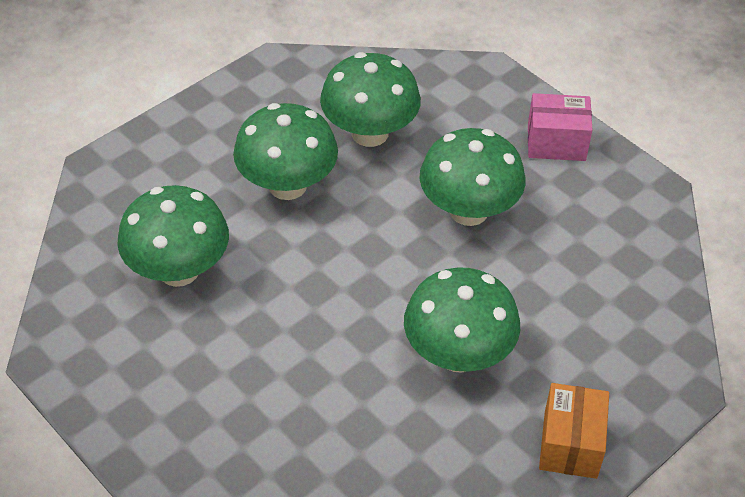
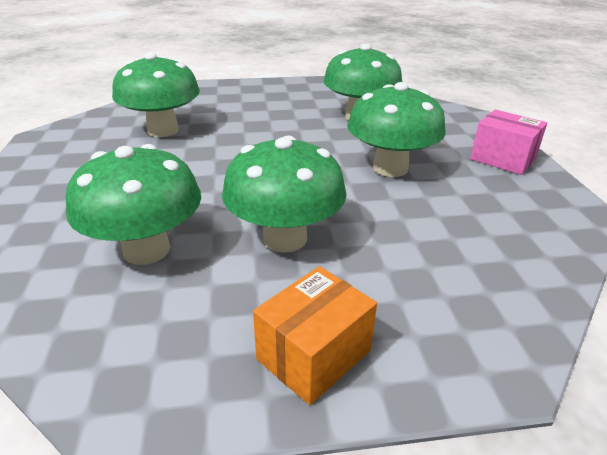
camera: 35 degrees right, 15 degrees down
(287, 185) = (277, 120): green mushroom -> green mushroom (146, 250)

